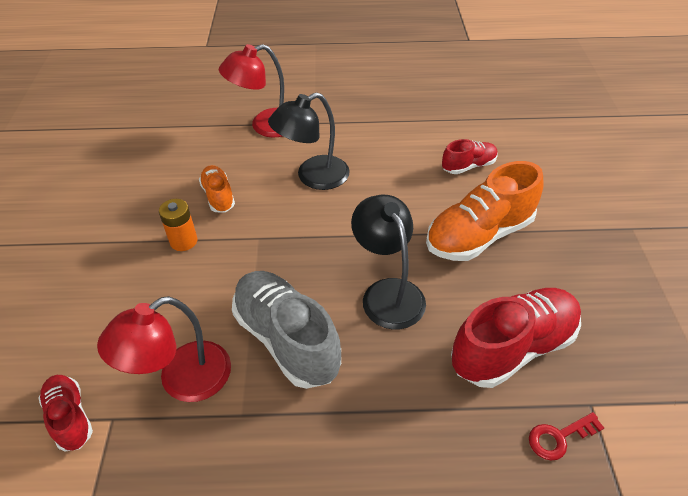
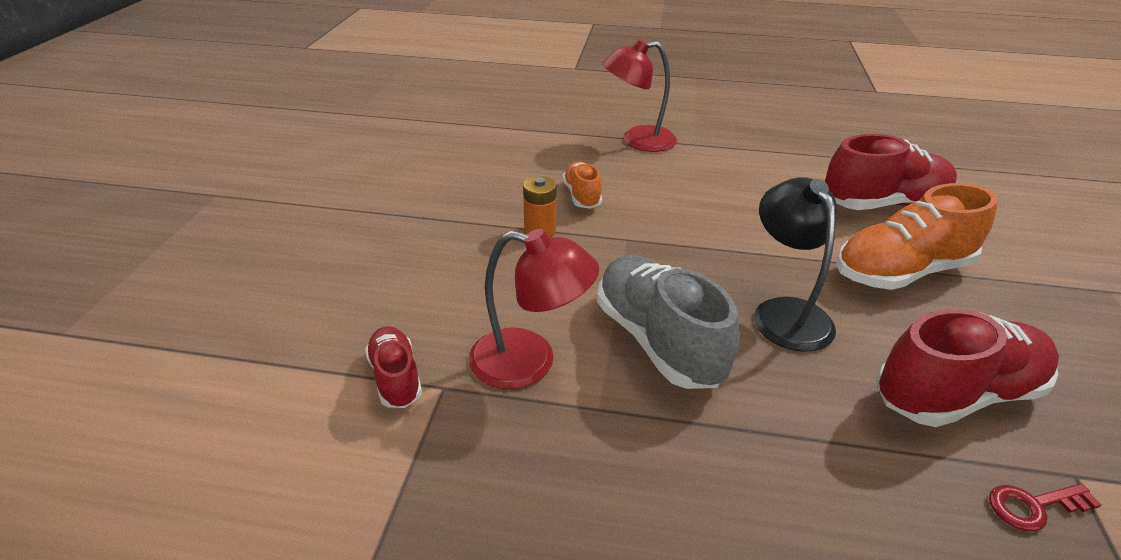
camera: 10 degrees right, 10 degrees down
(182, 380) = (530, 362): red lamp -> red lamp turned 135 degrees counterclockwise
(313, 177) = (692, 191): black lamp -> none
(468, 166) = (883, 203): red shoe -> red shoe, size x1.86

